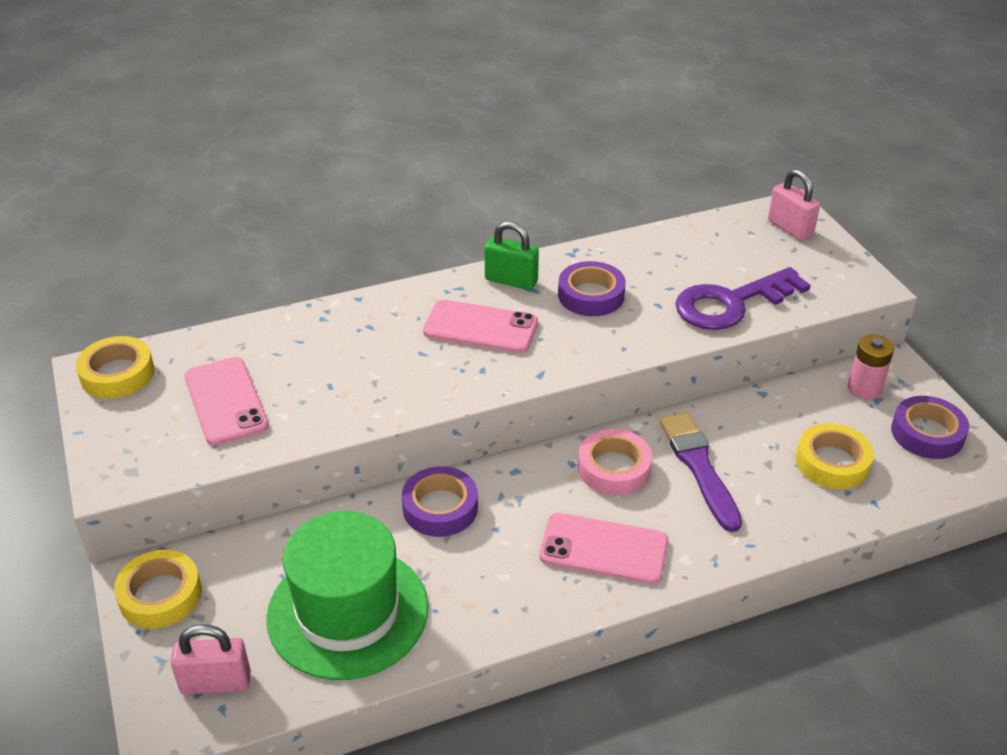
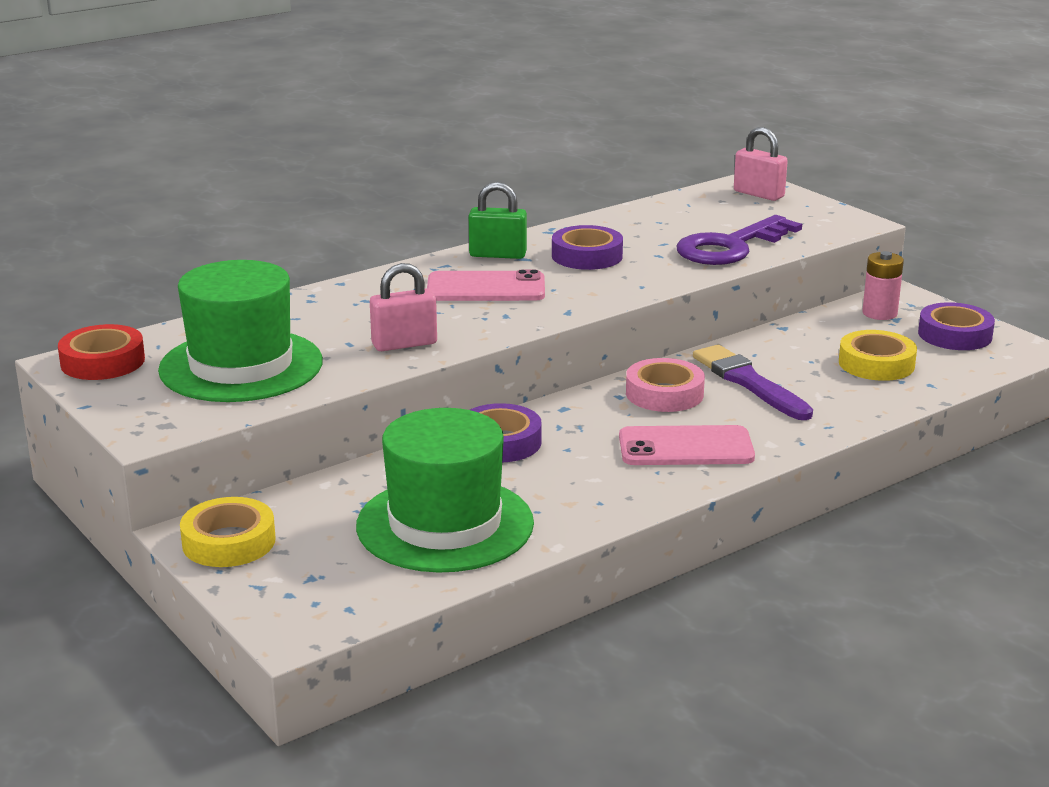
camera: 15 degrees left, 15 degrees down
(117, 374) = (103, 361): yellow tape -> red tape
(216, 683) = (331, 592): pink padlock -> pink padlock (404, 344)
(226, 401) = (241, 366): pink phone -> green hat

